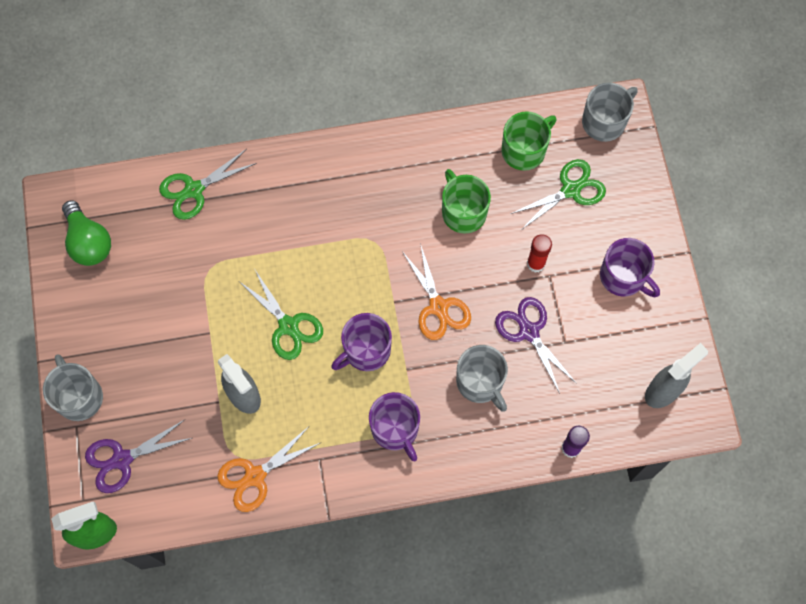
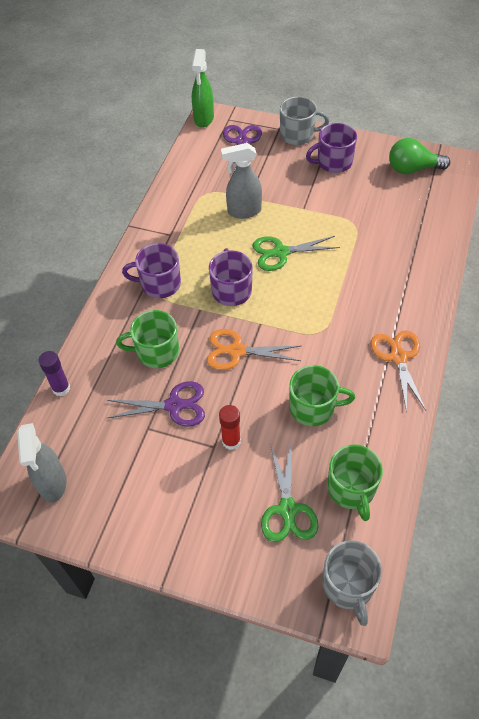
camera: 120 degrees right, 15 degrees down
(194, 190) = (428, 236): green scissors -> none
(255, 476) = (183, 198): orange scissors -> orange scissors (398, 357)
(480, 382) = (156, 352): grey mug -> green mug
(623, 277) = (174, 509): purple mug -> purple mug (333, 162)

